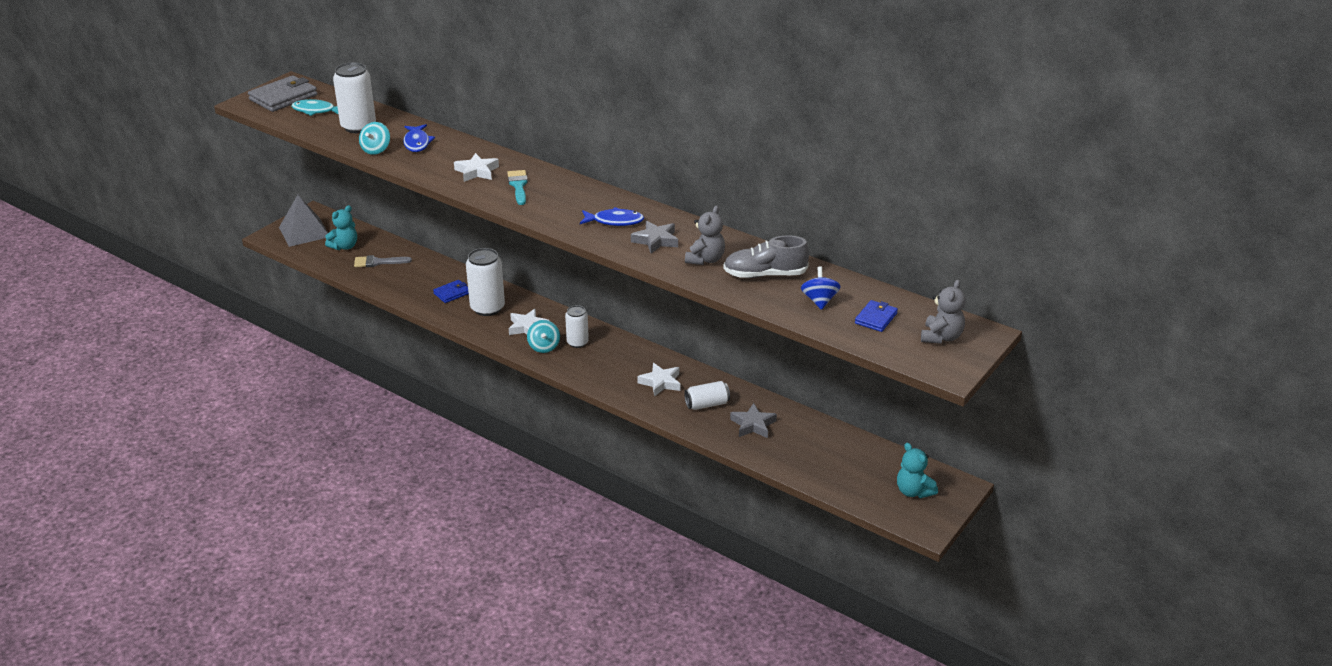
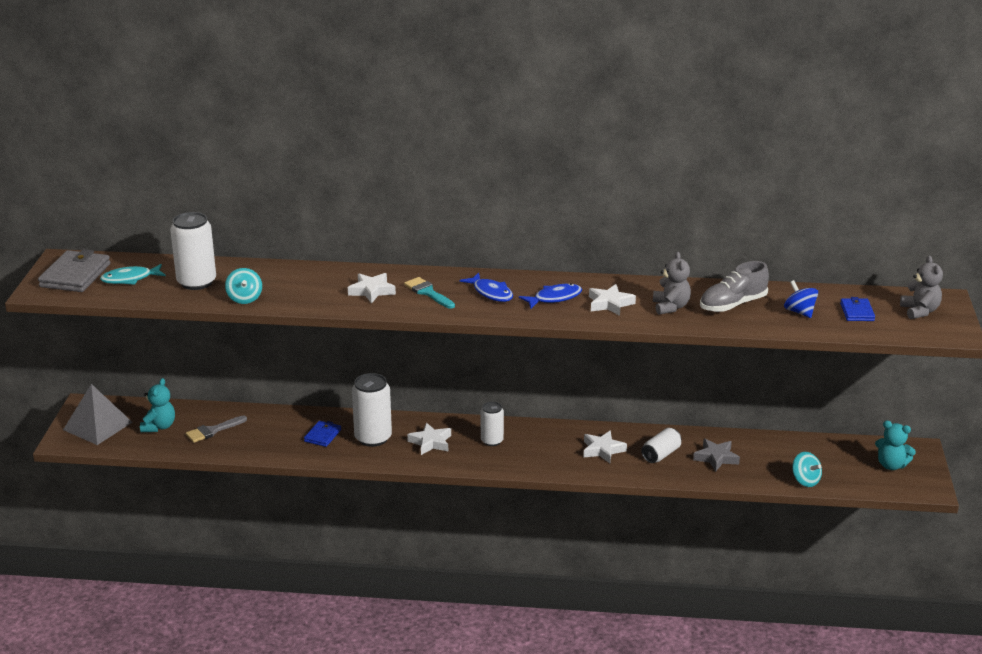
camera: 30 degrees left, 5 degrees down
(417, 143) = (278, 281): blue fish -> blue fish (491, 293)
(544, 347) = (465, 454): turquoise spinning top -> turquoise spinning top (805, 481)
(656, 240) = (610, 304): grey star -> white star

